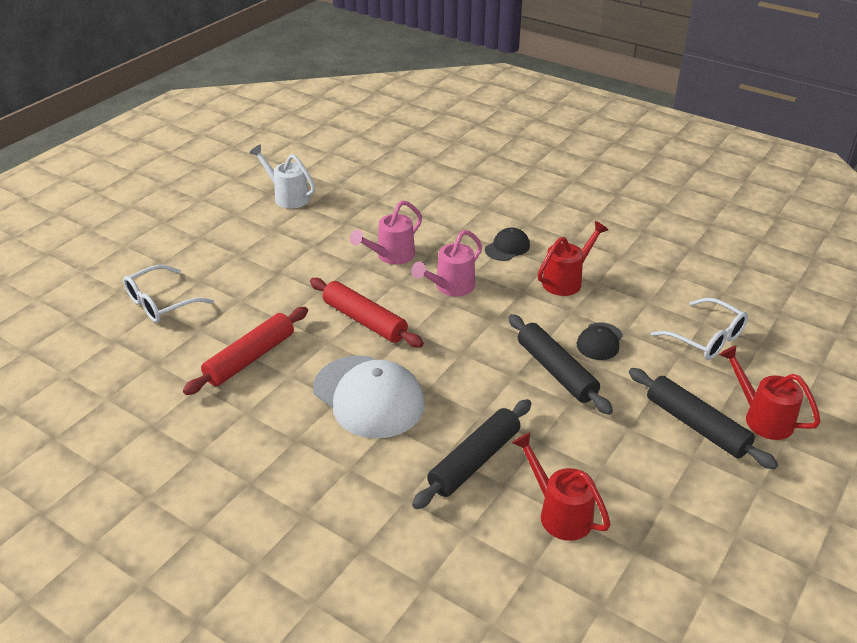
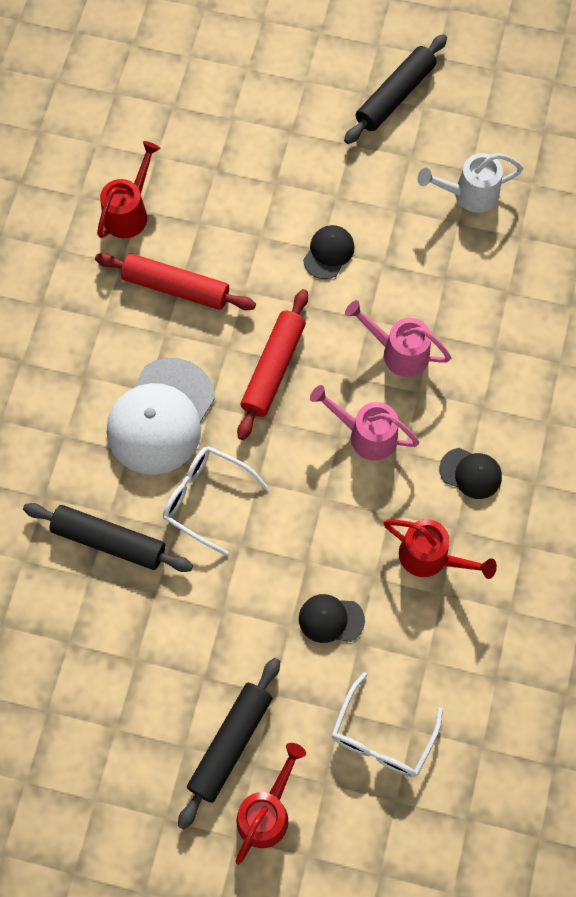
camera: 70 degrees right, 30 degrees up
(161, 303) = (226, 167): white glasses -> white glasses (206, 499)
(283, 269) = (328, 253): none -> black cap
(288, 197) = (469, 194): white watering can -> white watering can turned 120 degrees counterclockwise
(556, 371) = (264, 585): black rolling pin -> black rolling pin (395, 96)
(560, 513) = (69, 635): red watering can -> red watering can (129, 212)

